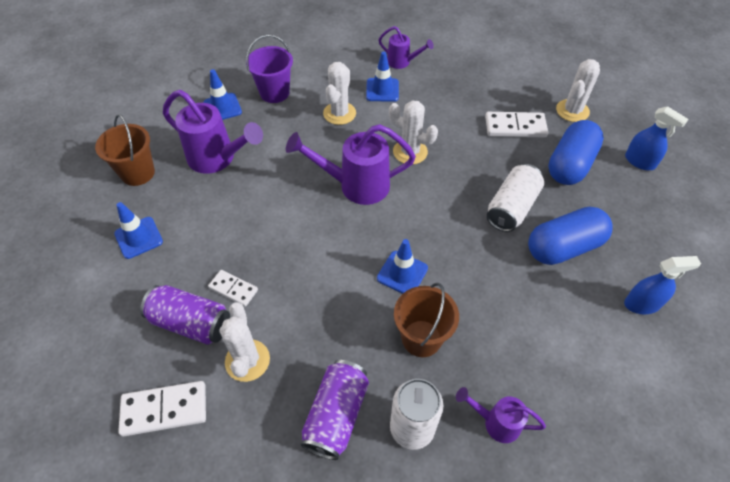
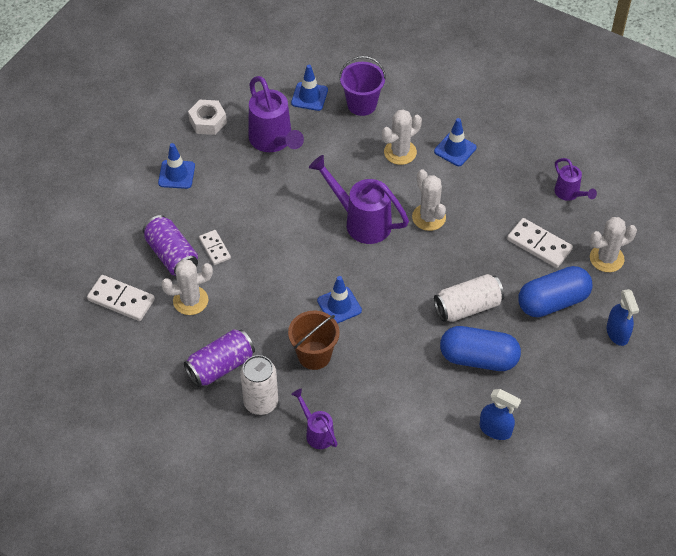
camera: 35 degrees right, 0 degrees up
(138, 173) = (208, 121): brown bucket -> white nut
(247, 360) = (190, 300): white cactus -> white cactus turned 45 degrees clockwise
(402, 62) = (497, 132): purple watering can -> purple watering can (569, 194)

